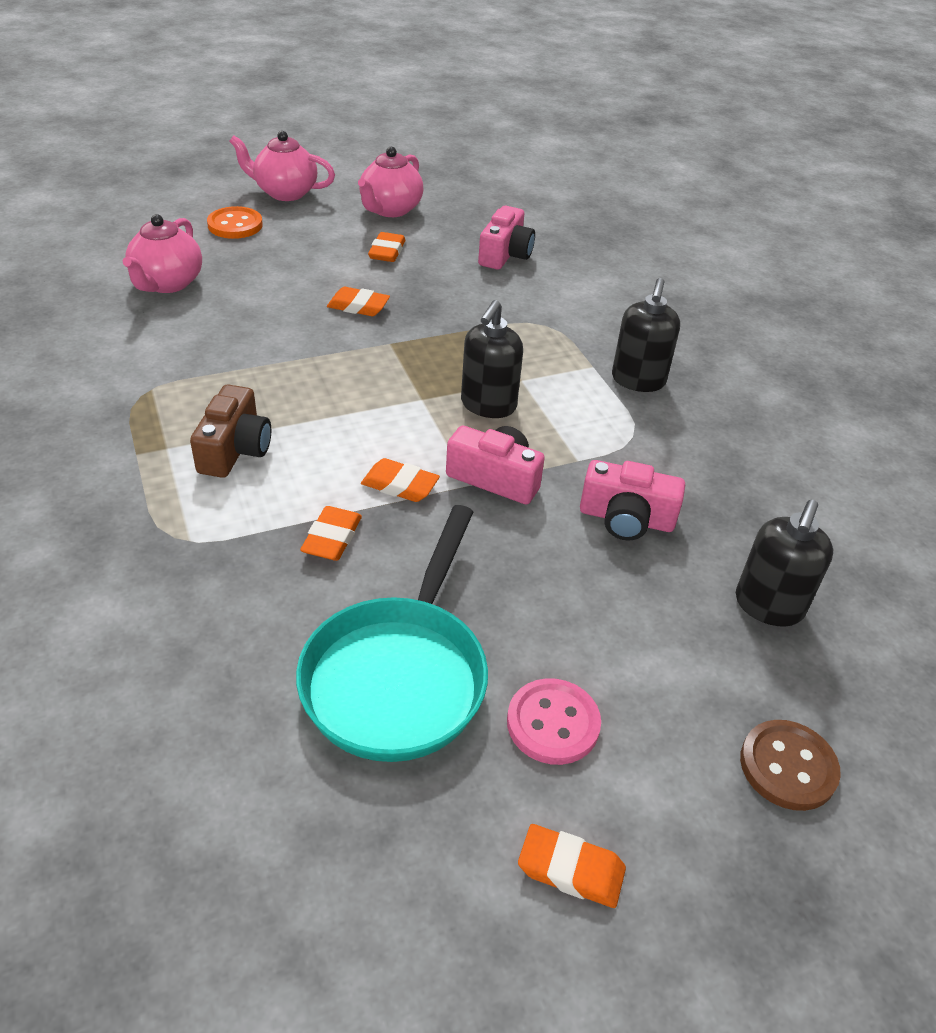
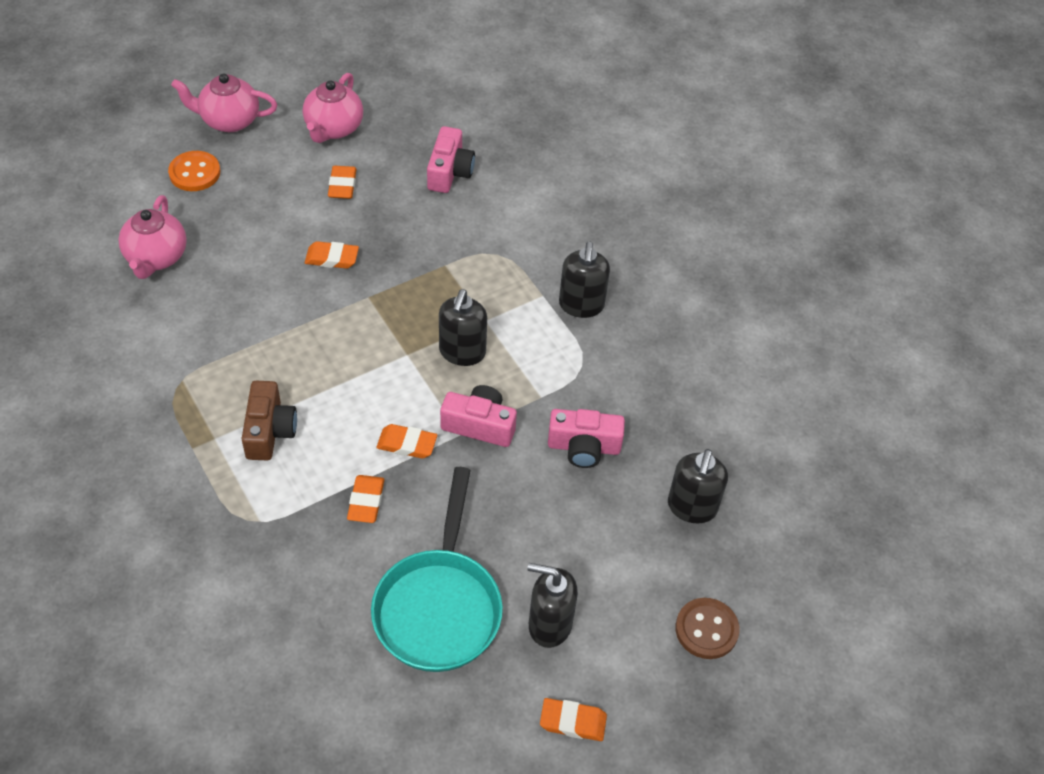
camera: 10 degrees left, 10 degrees up
(553, 723) = (549, 624): pink button -> black soap dispenser

